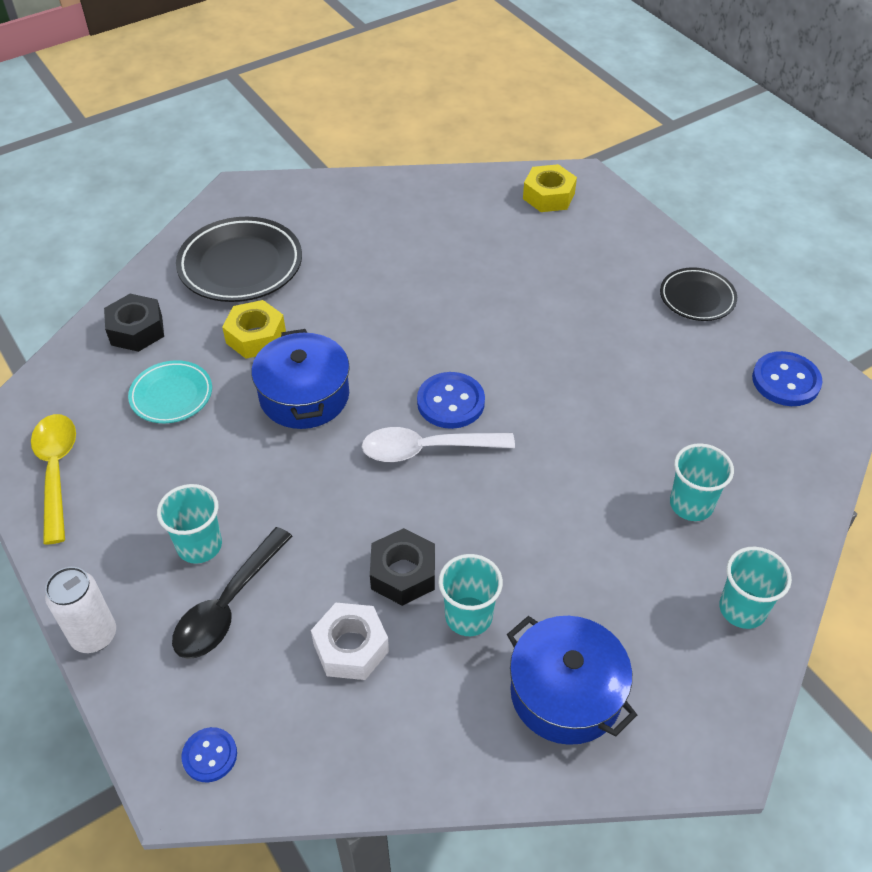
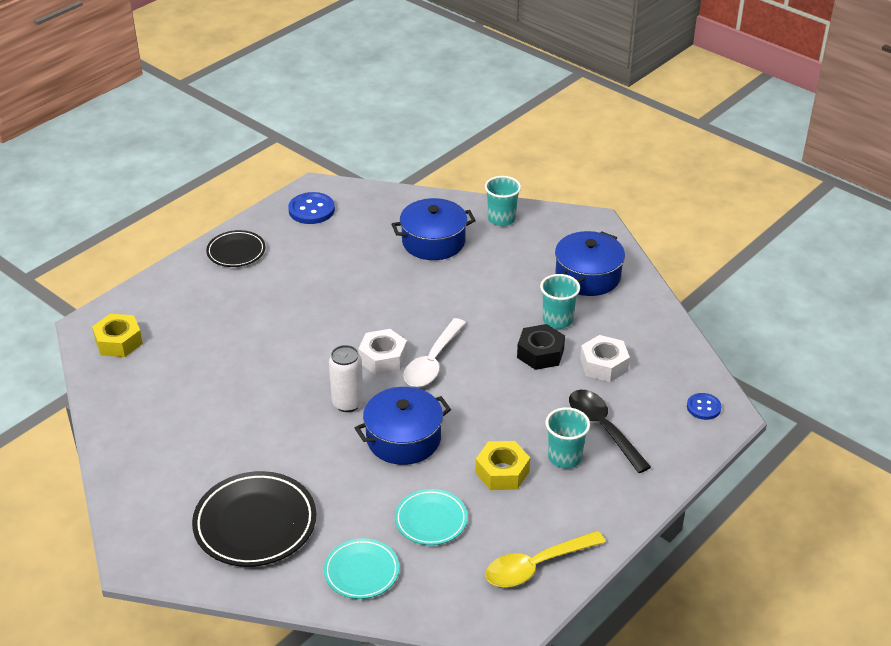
camera: 105 degrees left, 10 degrees down
(94, 635) = (658, 488): white can -> white can (348, 403)
(136, 330) = (361, 572): black nut -> turquoise plate
(228, 605) = (603, 428): black spoon -> black spoon turned 135 degrees counterclockwise
(256, 337) = (346, 486): yellow nut -> yellow nut (502, 472)
(427, 449) = (433, 362): white spoon -> white spoon turned 45 degrees clockwise
(450, 402) = (383, 358): blue button -> white nut
(691, 504) = (433, 242): turquoise cup -> blue pot

